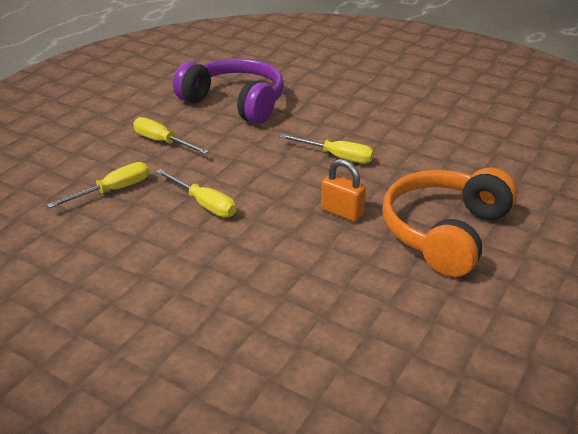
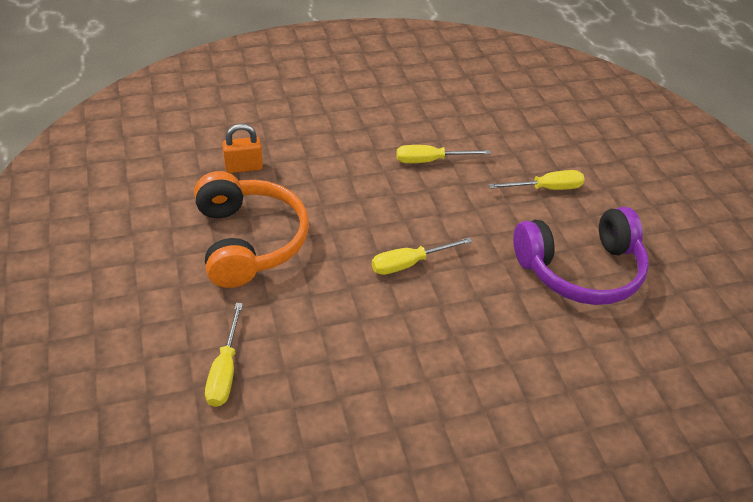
camera: 130 degrees right, 10 degrees up
(113, 190) = (497, 134): yellow screwdriver -> yellow screwdriver (225, 370)
(342, 212) = (337, 212): orange padlock -> orange padlock (243, 167)

